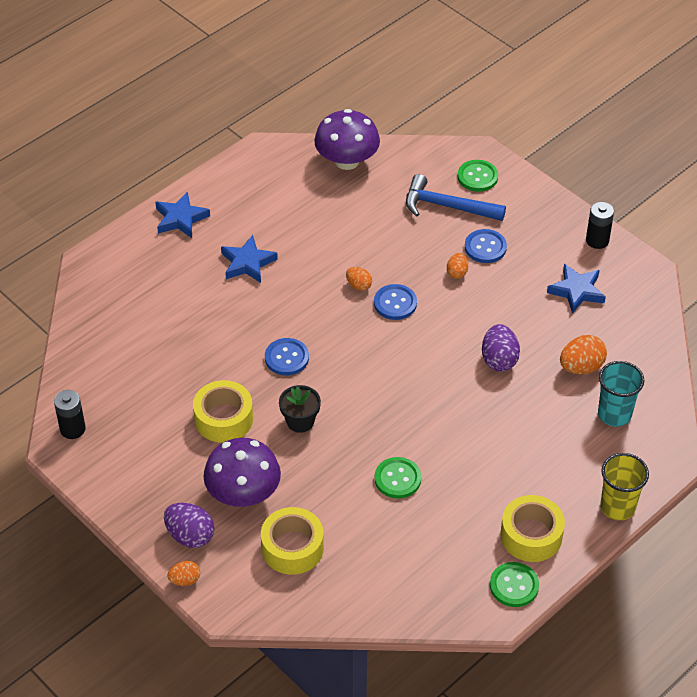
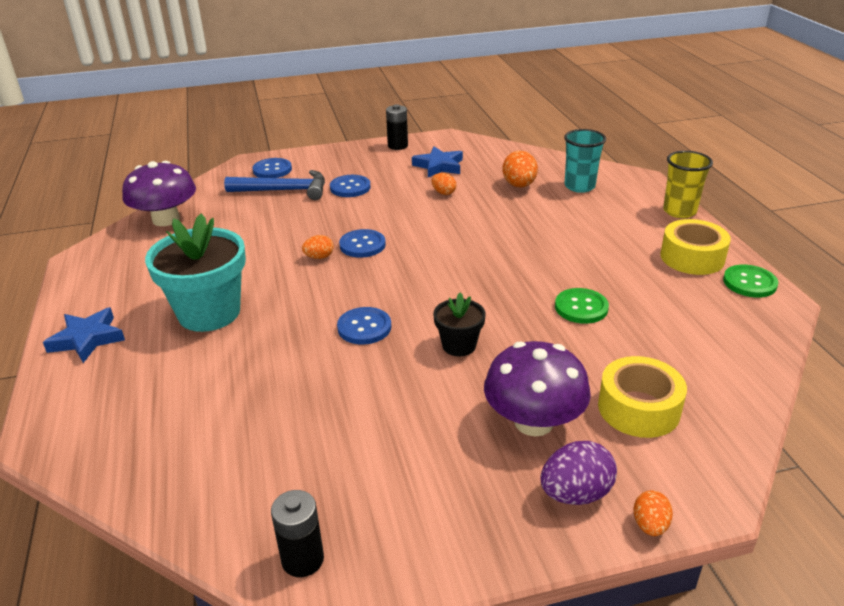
camera: 60 degrees left, 15 degrees down
(223, 419) = (408, 401): yellow tape -> none
(247, 263) = (209, 313): blue star -> turquoise flower pot
(447, 206) = (284, 190): blue hammer -> blue hammer turned 135 degrees counterclockwise
(457, 273) = (362, 207): orange egg -> orange egg (443, 193)
(477, 177) = (272, 170): green button -> blue button
(499, 360) = (479, 216): purple egg -> none

